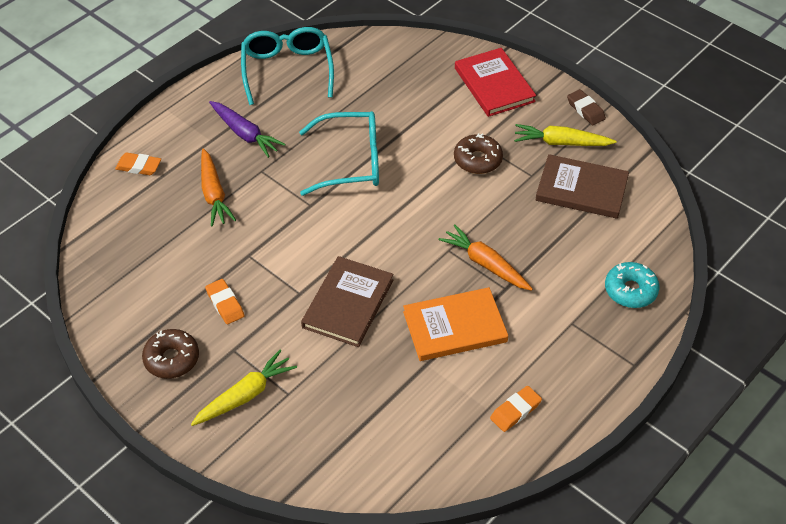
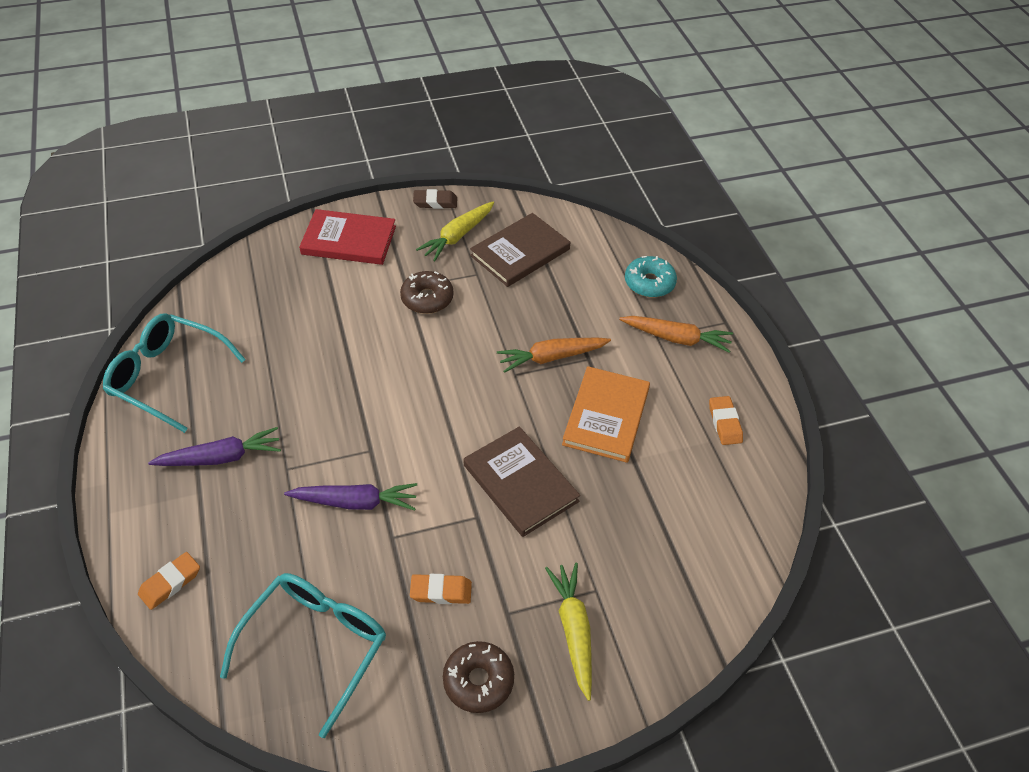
camera: 60 degrees left, 0 degrees up
(214, 194) = (279, 527): orange carrot -> orange carrot (676, 338)
(262, 220) = (355, 502): none -> purple carrot
(351, 162) = (344, 389): turquoise glasses -> turquoise glasses (316, 645)

